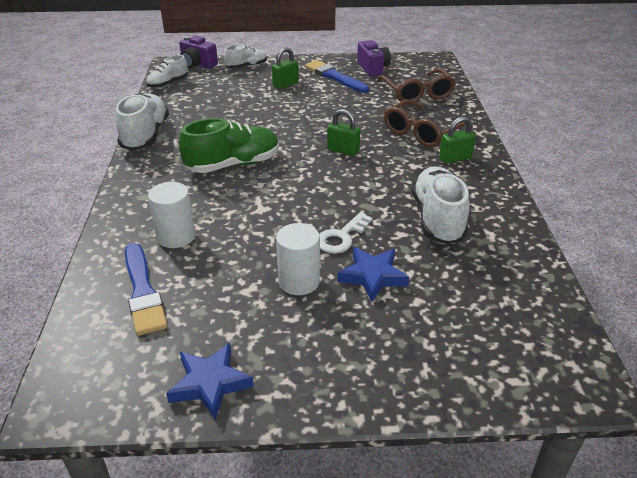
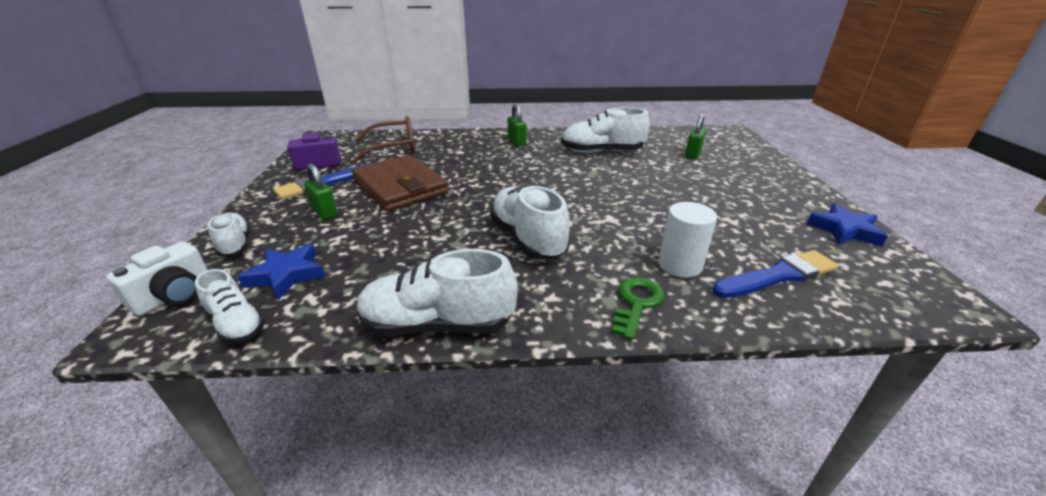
camera: 90 degrees left, 5 degrees down
(136, 207) = (637, 303): none -> green key
(197, 65) = (175, 296): purple camera -> white camera
(233, 164) = (527, 239): green shoe -> white shoe
(299, 281) = (706, 199): white cylinder -> none
(328, 106) = (400, 187): none -> brown wallet
(341, 237) = (640, 183): white key -> none
(343, 150) = (500, 181): green padlock -> green padlock (693, 154)
(372, 276) = (681, 174): blue star -> blue star (287, 275)
(422, 132) = (471, 149): brown glasses -> none

